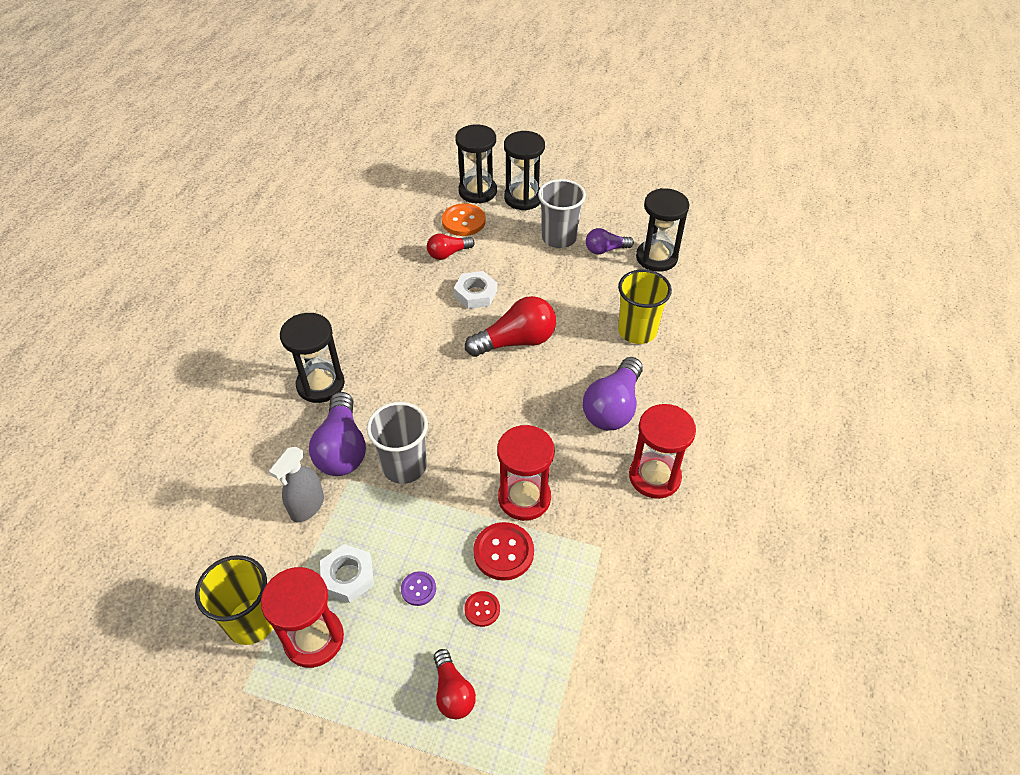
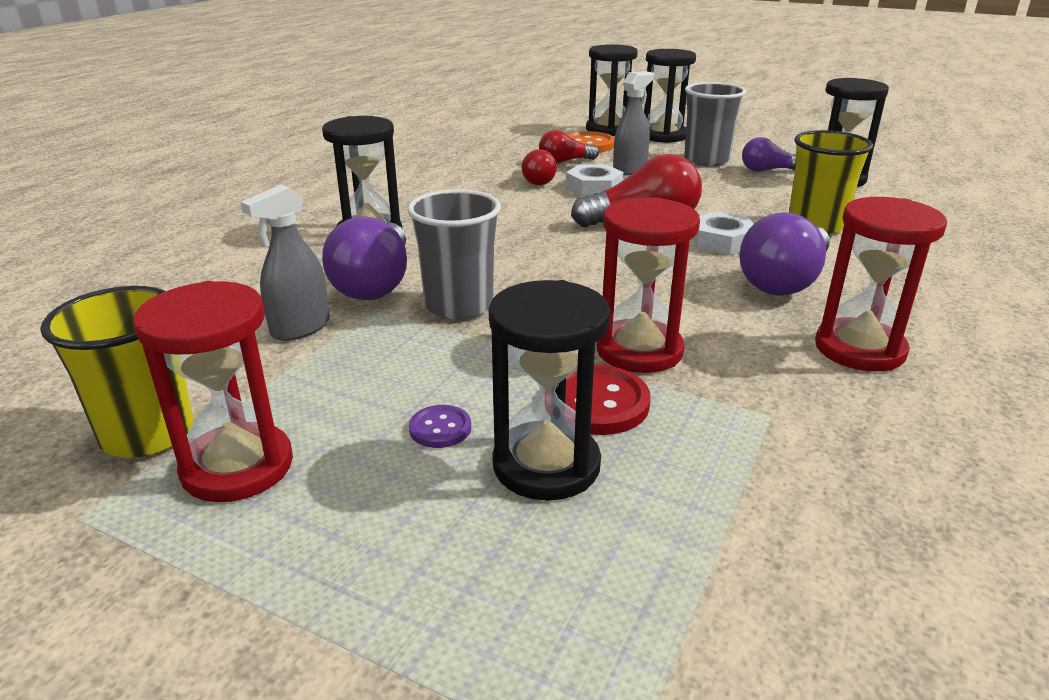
camera: 10 degrees right, 20 degrees down
(348, 576) = (329, 402): white nut -> white nut (722, 241)
(453, 692) = (464, 572): red light bulb -> red light bulb (536, 180)
(482, 609) = (546, 465): red button -> black hourglass
(500, 261) = (629, 170): none -> grey spray bottle

